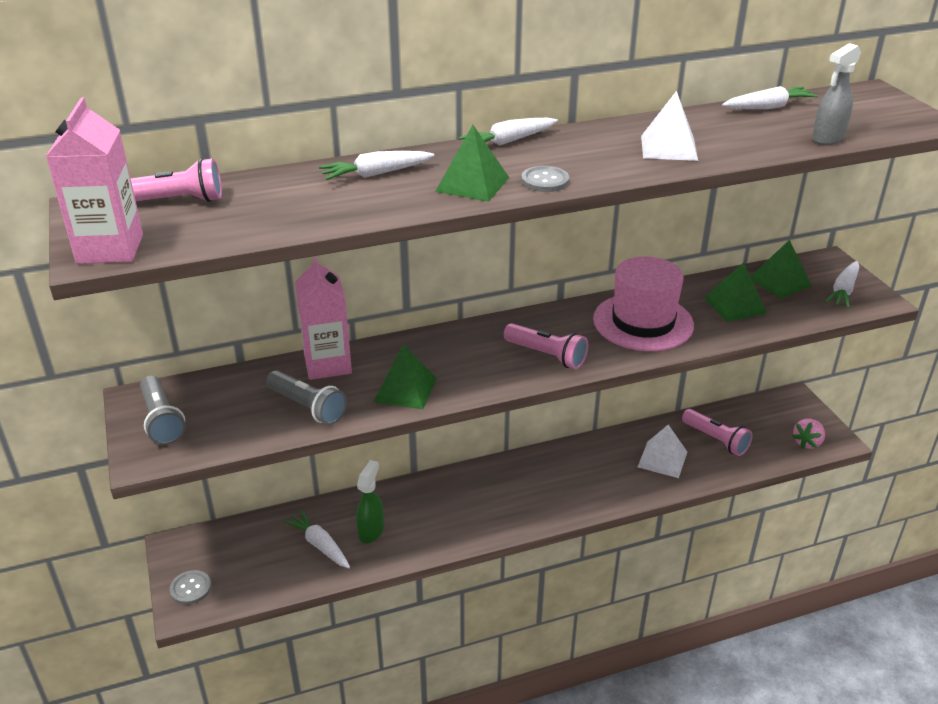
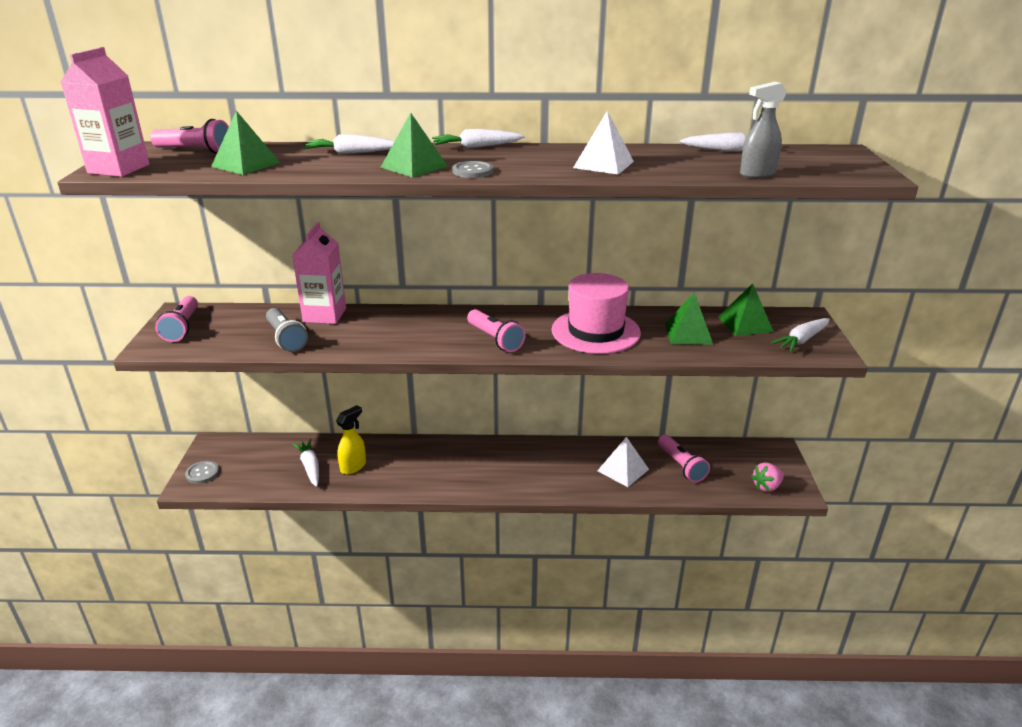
camera: 20 degrees right, 5 degrees down
(161, 420) = (182, 327): grey flashlight -> pink flashlight
(371, 531) = (353, 466): green spray bottle -> yellow spray bottle
(405, 389) = (365, 341): green pyramid -> green pyramid (246, 164)

